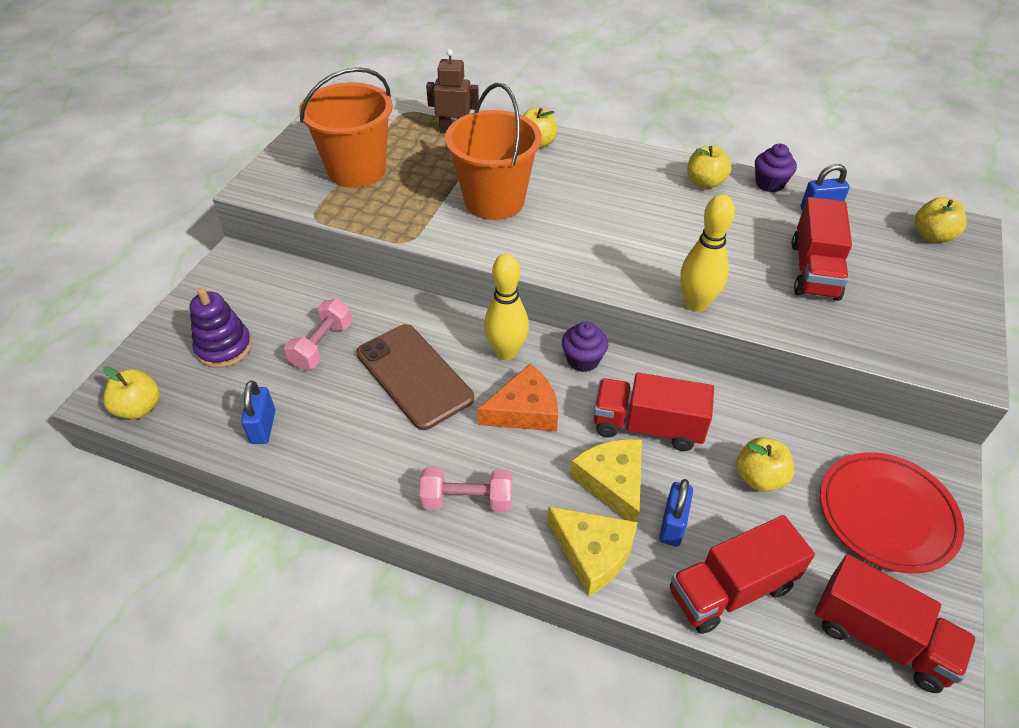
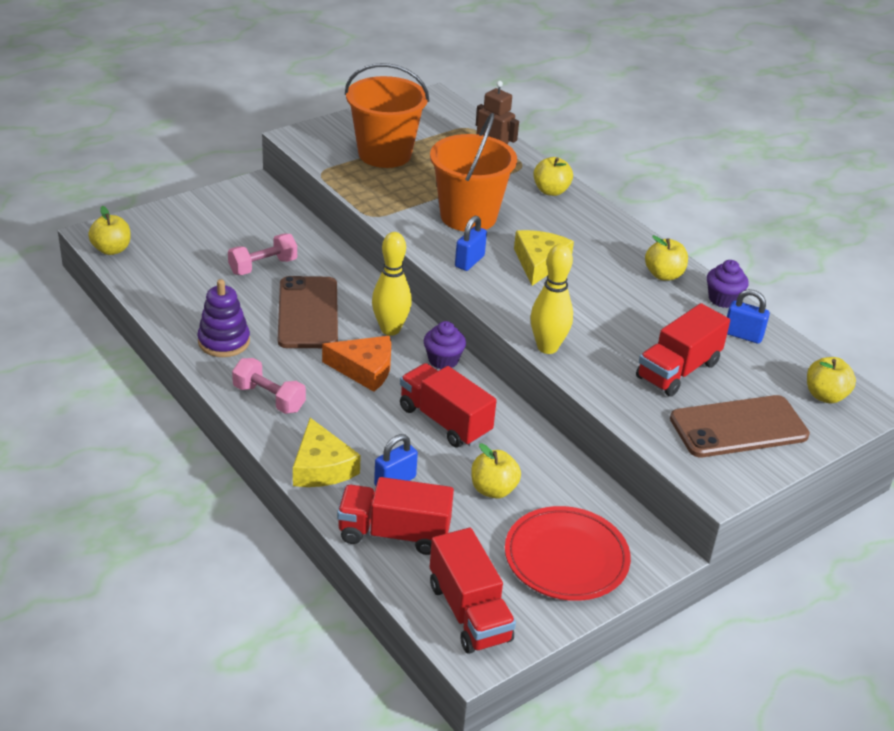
camera: 30 degrees right, 10 degrees down
(224, 347) = (196, 238): purple stacking toy -> purple stacking toy (224, 341)
(263, 427) = (178, 296): blue padlock -> blue padlock (469, 261)
(612, 482) = (380, 438): yellow cheese -> yellow cheese (539, 263)
(914, 301) = (738, 427): none -> brown phone

